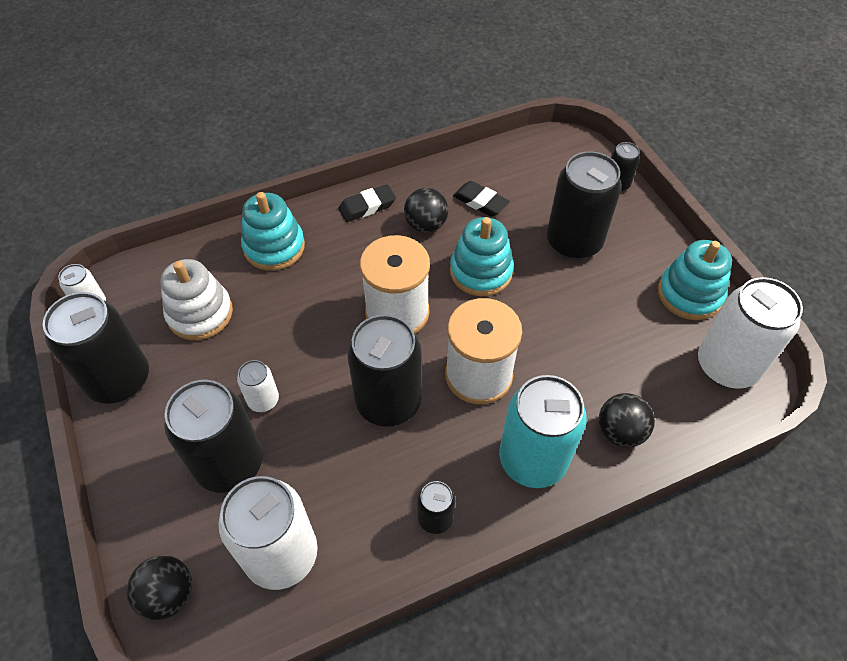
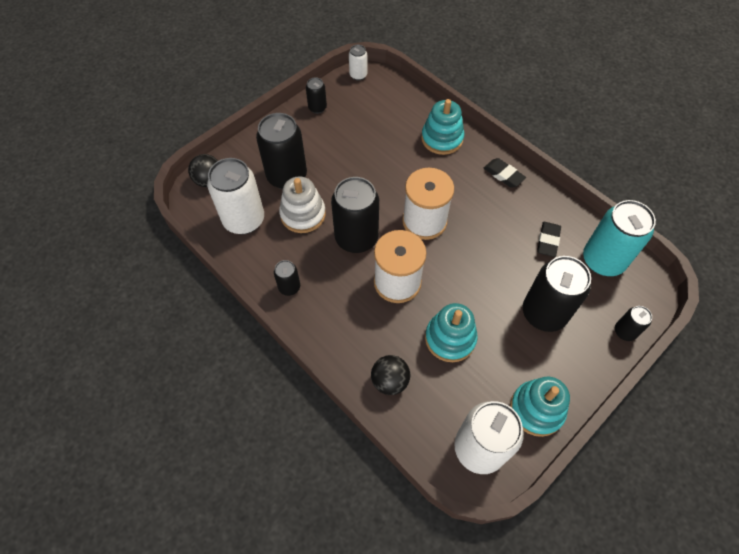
camera: 70 degrees right, 5 degrees up
(119, 380) = (317, 108): black can -> black can, size x0.49
(200, 313) = (375, 123): white stacking toy -> white stacking toy (303, 214)
(263, 400) = (331, 176): white can -> none
(426, 225) = (506, 214): black ball -> none
(481, 271) = (483, 259): turquoise stacking toy -> turquoise stacking toy (450, 338)
(532, 459) = (347, 331): turquoise can -> turquoise can (603, 260)

